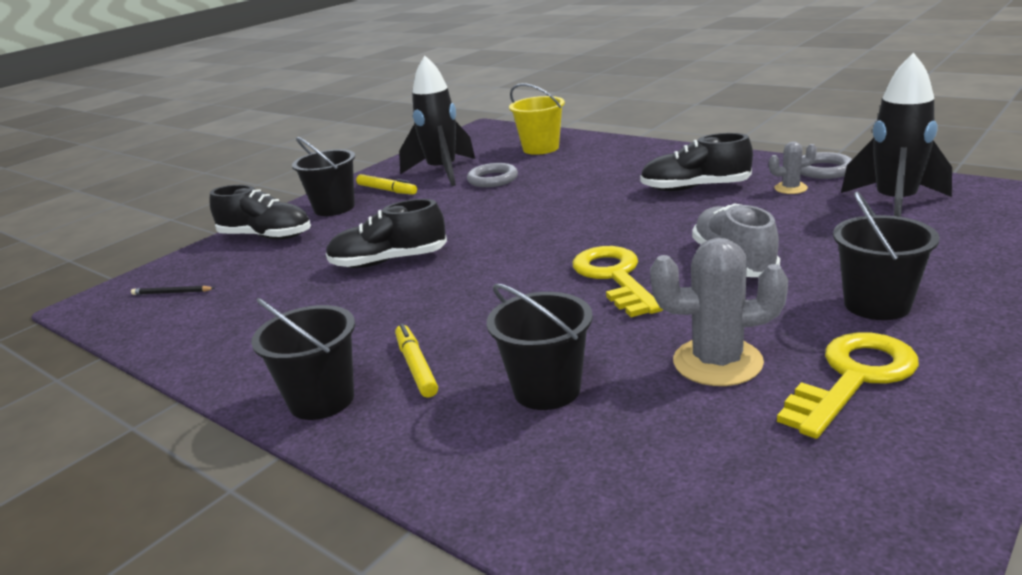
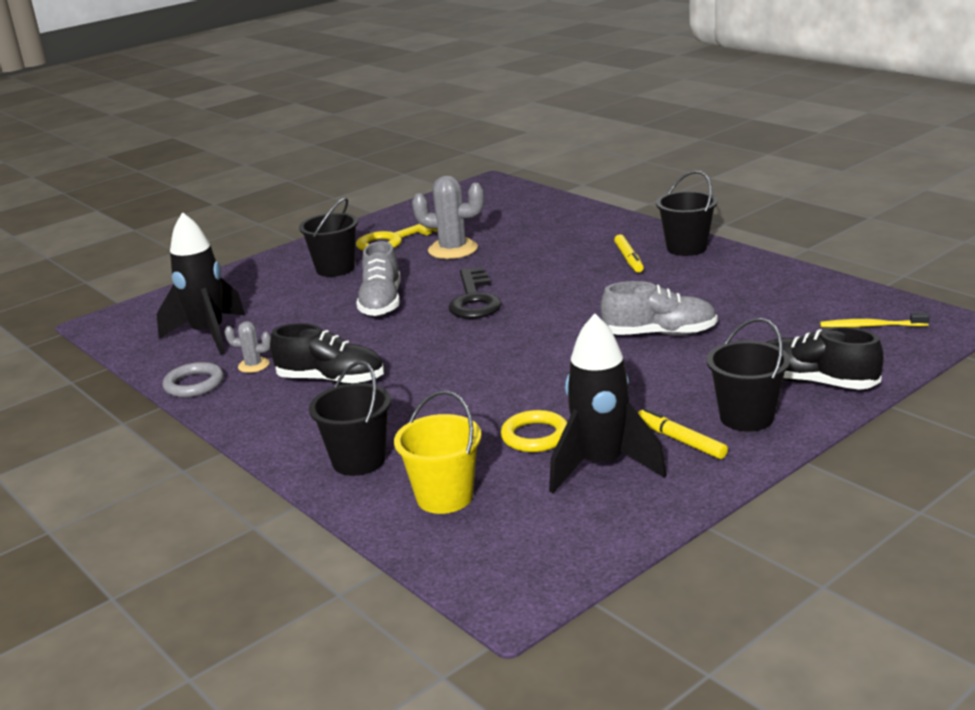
camera: 170 degrees left, 0 degrees up
(172, 293) = (870, 326): black pencil -> yellow toothbrush
(388, 261) = (660, 334): black shoe -> grey shoe
(493, 179) = (535, 436): grey ring -> yellow ring
(547, 390) = (552, 244): black bucket -> black bucket (359, 461)
(614, 277) = (474, 300): yellow key -> black key

